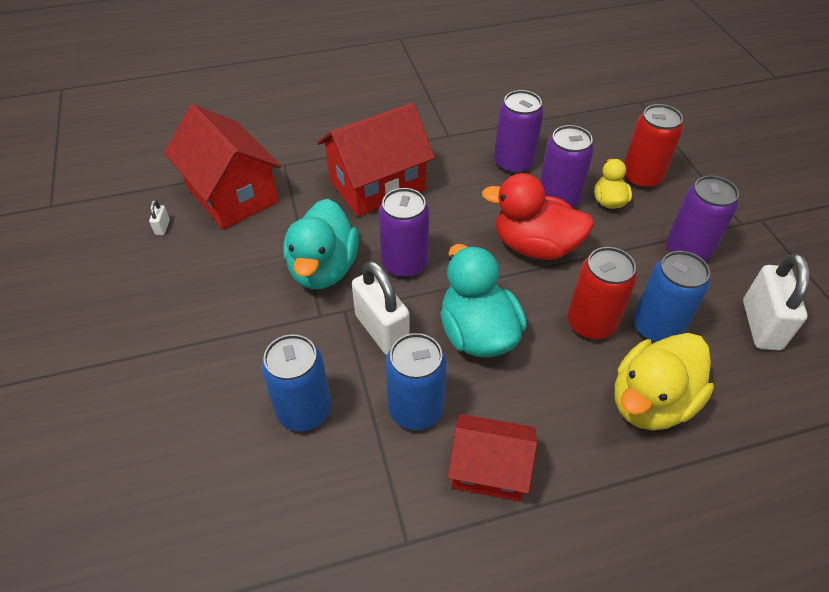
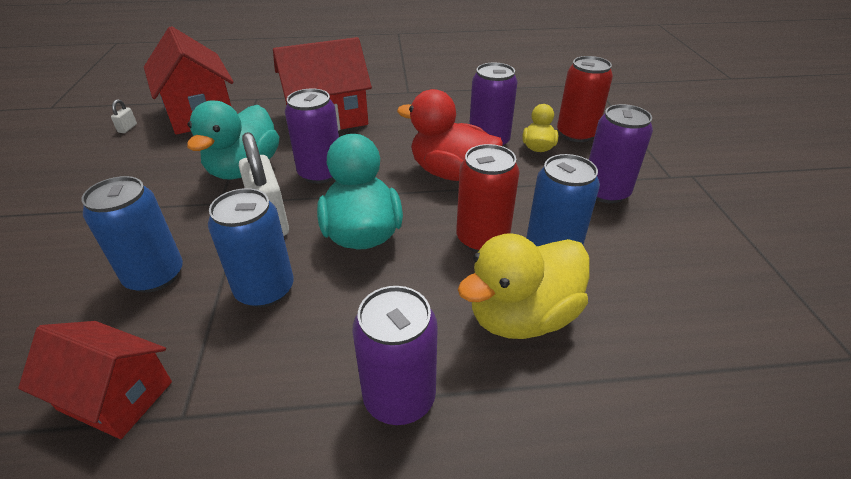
camera: 10 degrees right, 10 degrees down
(488, 469) = (312, 356): red house -> red house (116, 396)
(513, 163) = (457, 114): purple can -> purple can (399, 397)
(761, 325) = (671, 262): white padlock -> none

